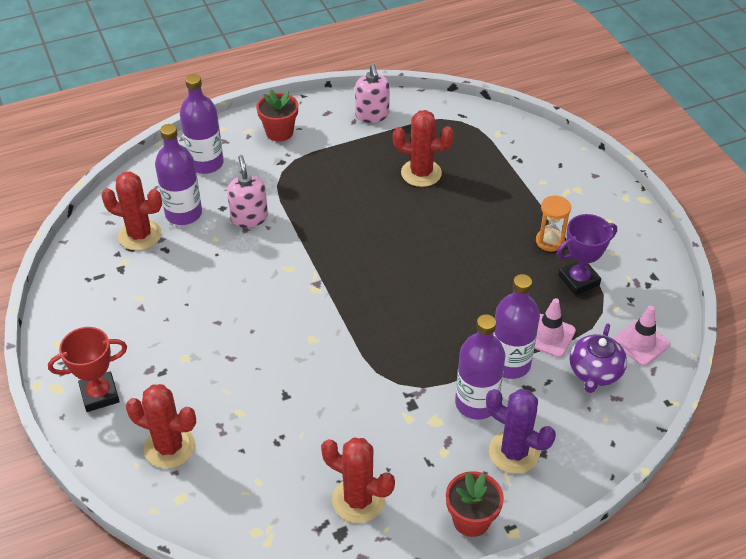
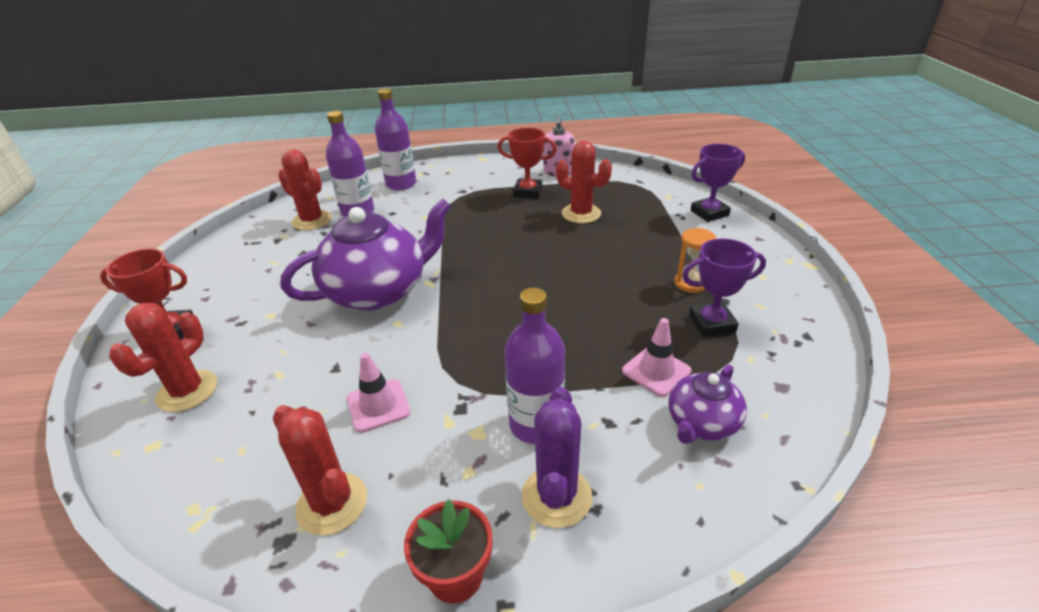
camera: 20 degrees right, 10 degrees down
(169, 447) = (187, 391): red cactus -> red cactus turned 75 degrees clockwise
(249, 217) = (409, 222): pink soap dispenser -> none
(272, 308) = (378, 291): none -> purple teapot
(279, 132) = (474, 173): red flower pot -> none
(353, 151) = (528, 192): none -> red trophy
(509, 364) = (596, 390): purple bottle -> none
(514, 452) = (556, 496): purple cactus -> purple cactus turned 45 degrees clockwise
(543, 150) = (709, 213): none -> purple trophy
(640, 343) = (773, 403): pink traffic cone -> pink traffic cone (378, 405)

